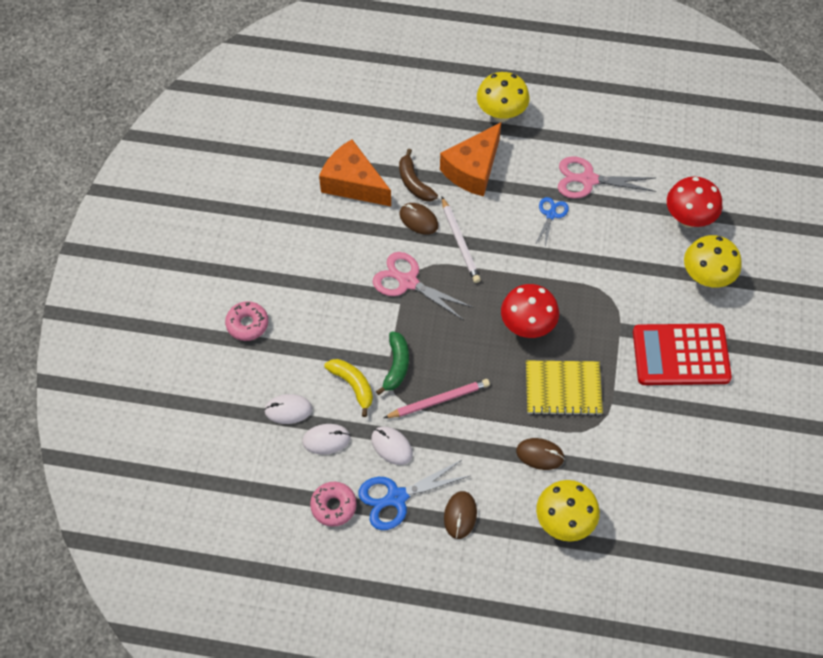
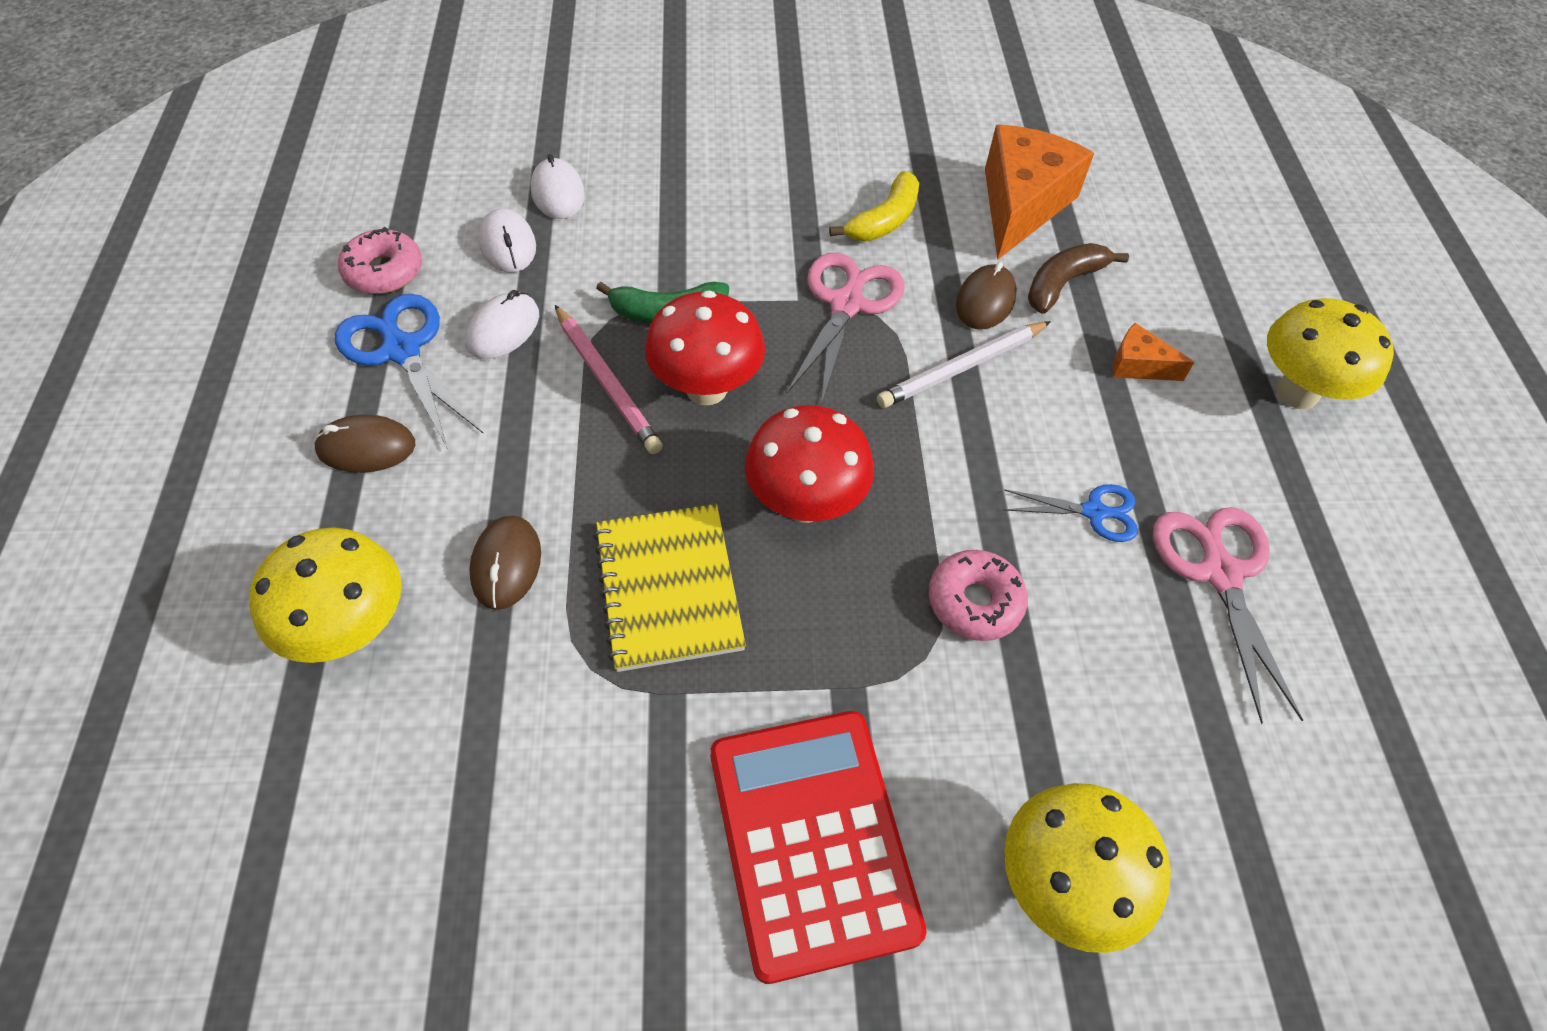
camera: 75 degrees right, 5 degrees down
(247, 324) = (704, 126): pink donut -> pink donut (974, 602)
(353, 385) = (617, 262): yellow banana -> yellow banana (884, 220)
(473, 169) = (1138, 365): orange cheese -> orange cheese, size x0.47
(688, 219) = (1220, 817): red mushroom -> red mushroom (706, 388)

